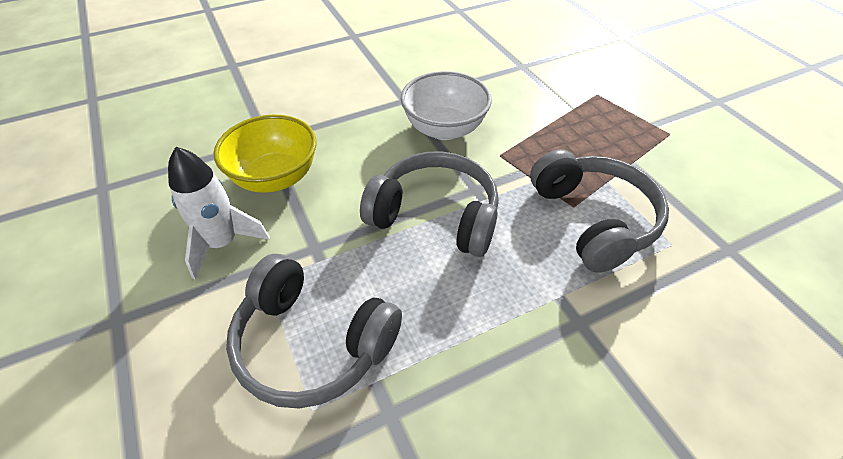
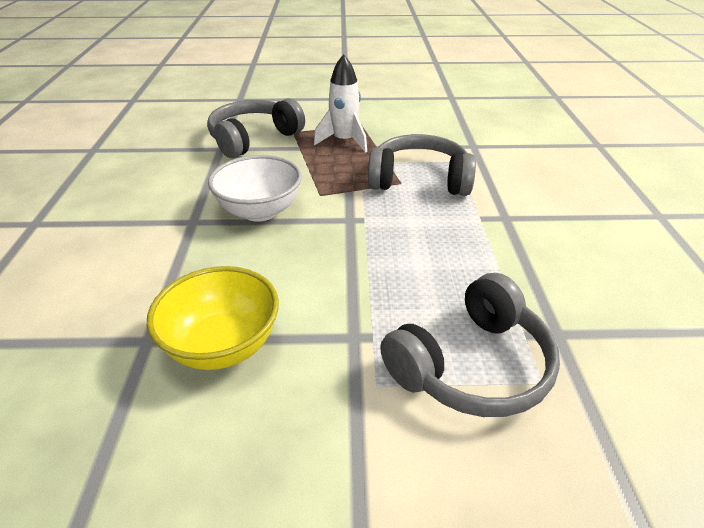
camera: 65 degrees left, 10 degrees down
(222, 243) = (297, 416): white rocket -> white rocket (344, 141)
(435, 216) = (364, 249): grey headphones -> grey headphones (253, 138)

